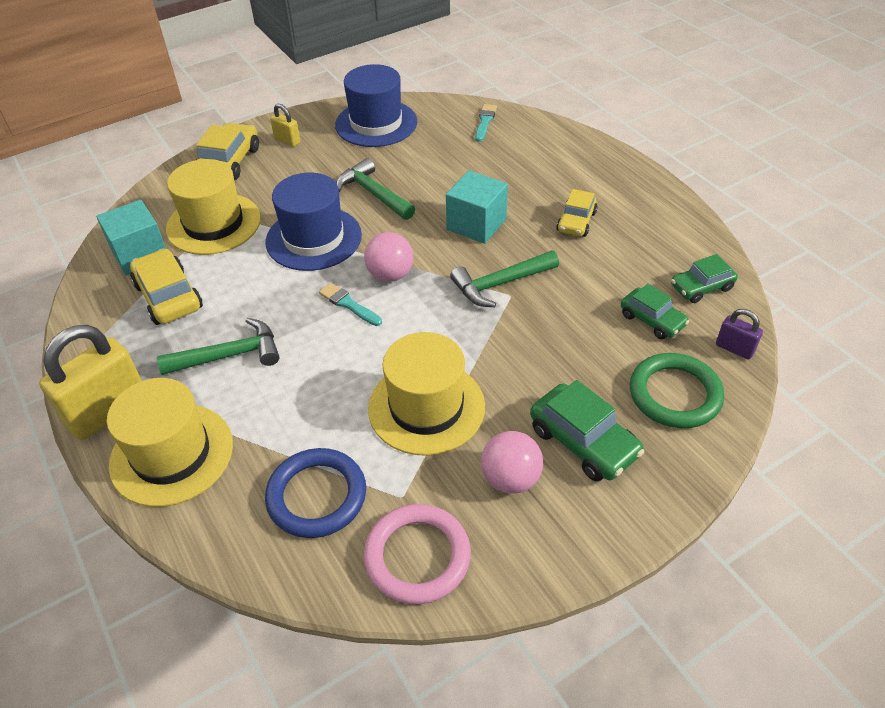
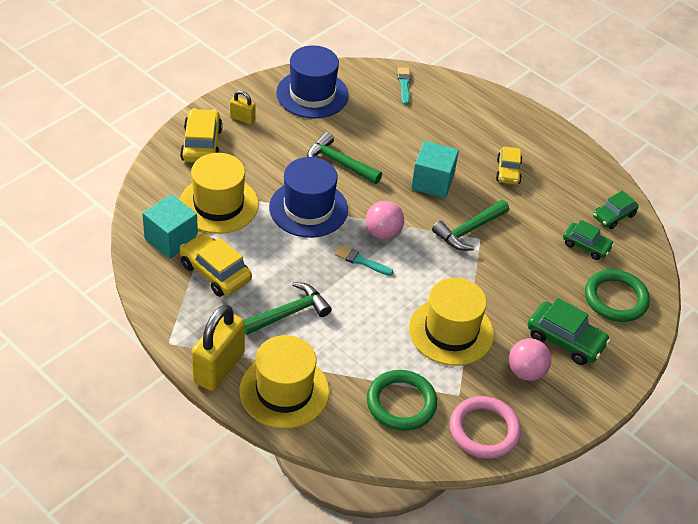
camera: 20 degrees left, 0 degrees up
(317, 496) = (401, 403): blue ring -> green ring
(734, 348) = (647, 260): purple padlock -> none

